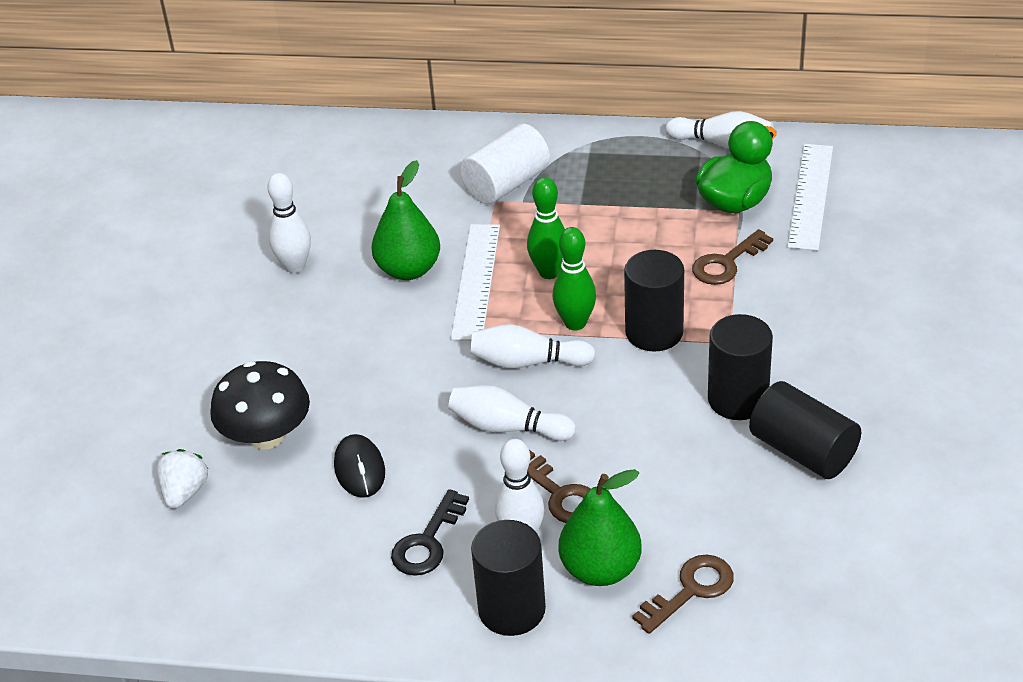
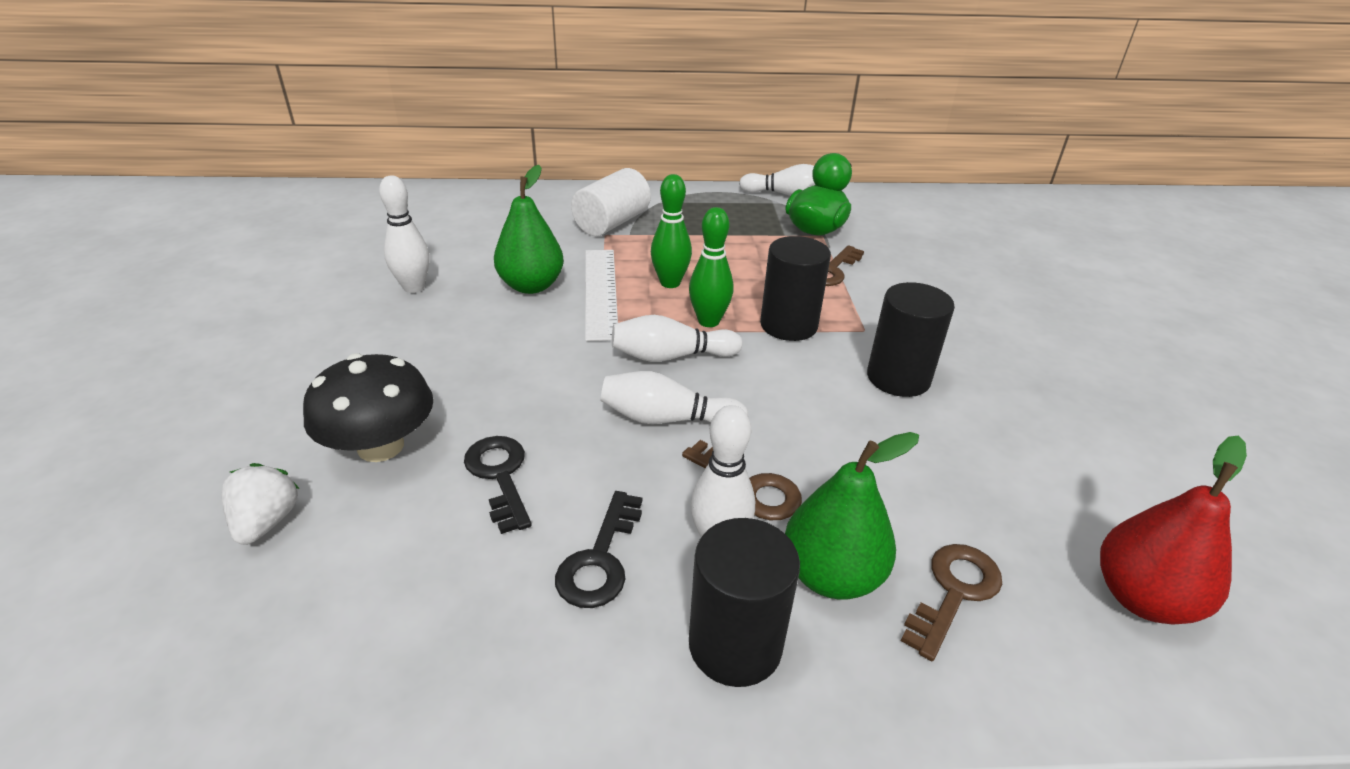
camera: 15 degrees left, 5 degrees down
(359, 469) = (500, 476): black mouse -> black key
(803, 451) = (990, 422): black cylinder -> none
(810, 196) = (877, 224): white ruler -> none
(839, 608) = (1142, 598): none -> red pear

